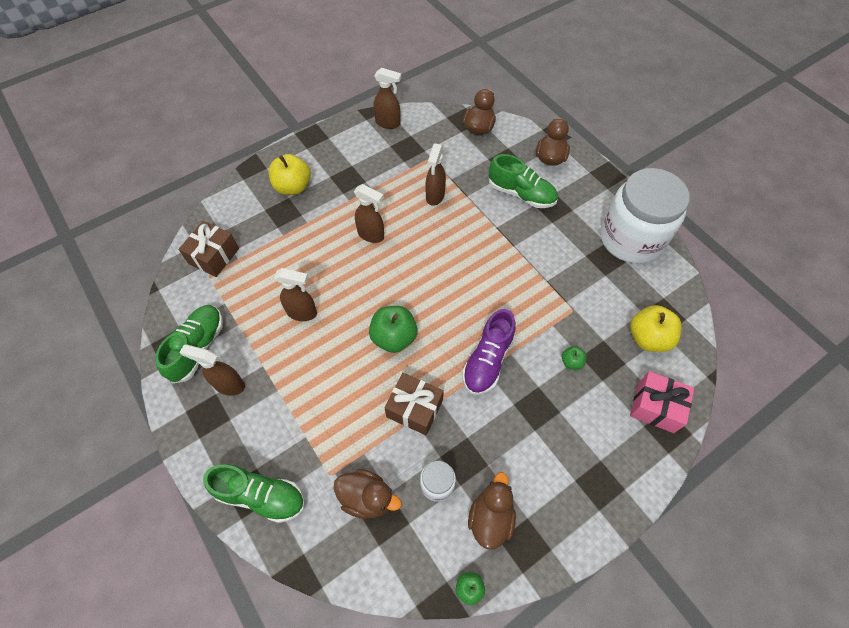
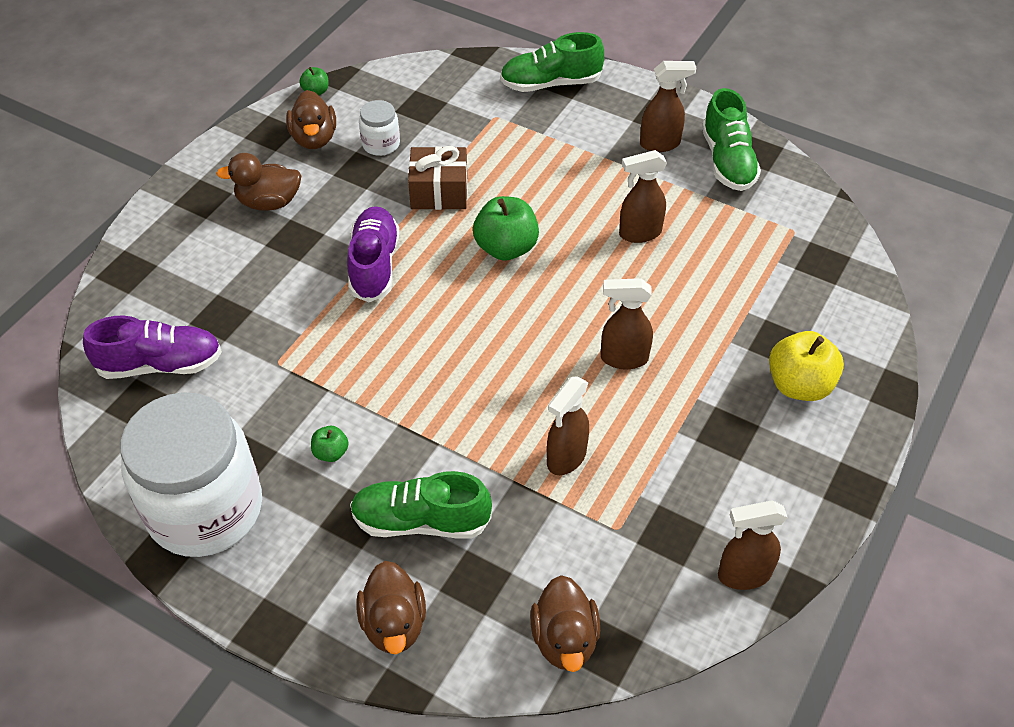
camera: 155 degrees right, 10 degrees down
(214, 256) = (811, 253): brown gift -> none
(367, 498) = (446, 113): brown duck -> brown duck (269, 202)
(435, 196) = (566, 458): brown spray bottle -> brown spray bottle turned 135 degrees counterclockwise
(571, 362) = (263, 299): green apple -> green apple (331, 453)
(648, 338) = (160, 364): yellow apple -> purple shoe
(655, 407) = (143, 288): pink gift -> none

